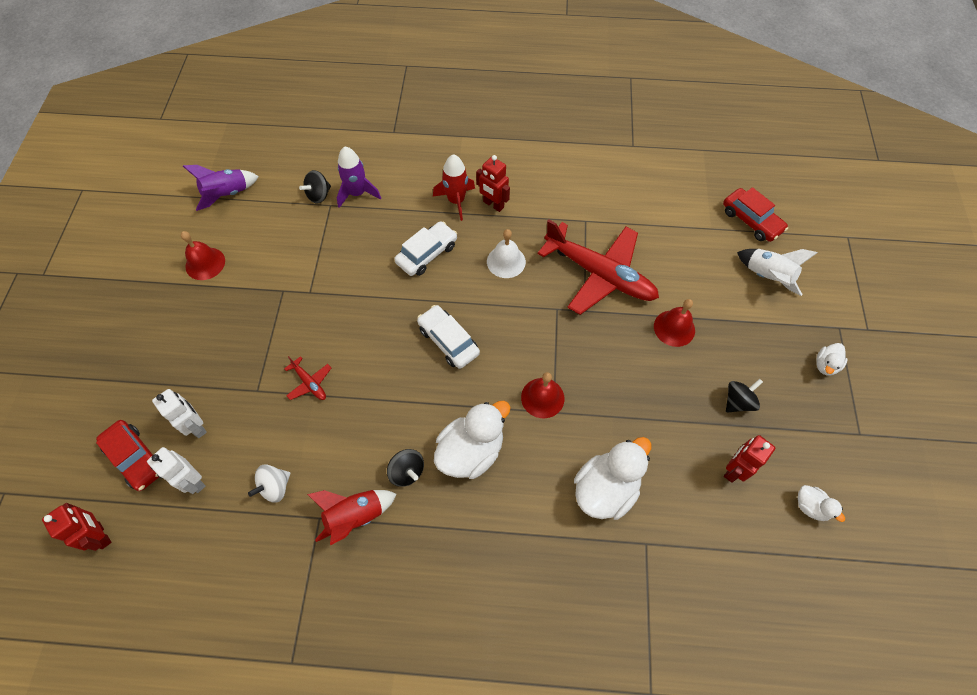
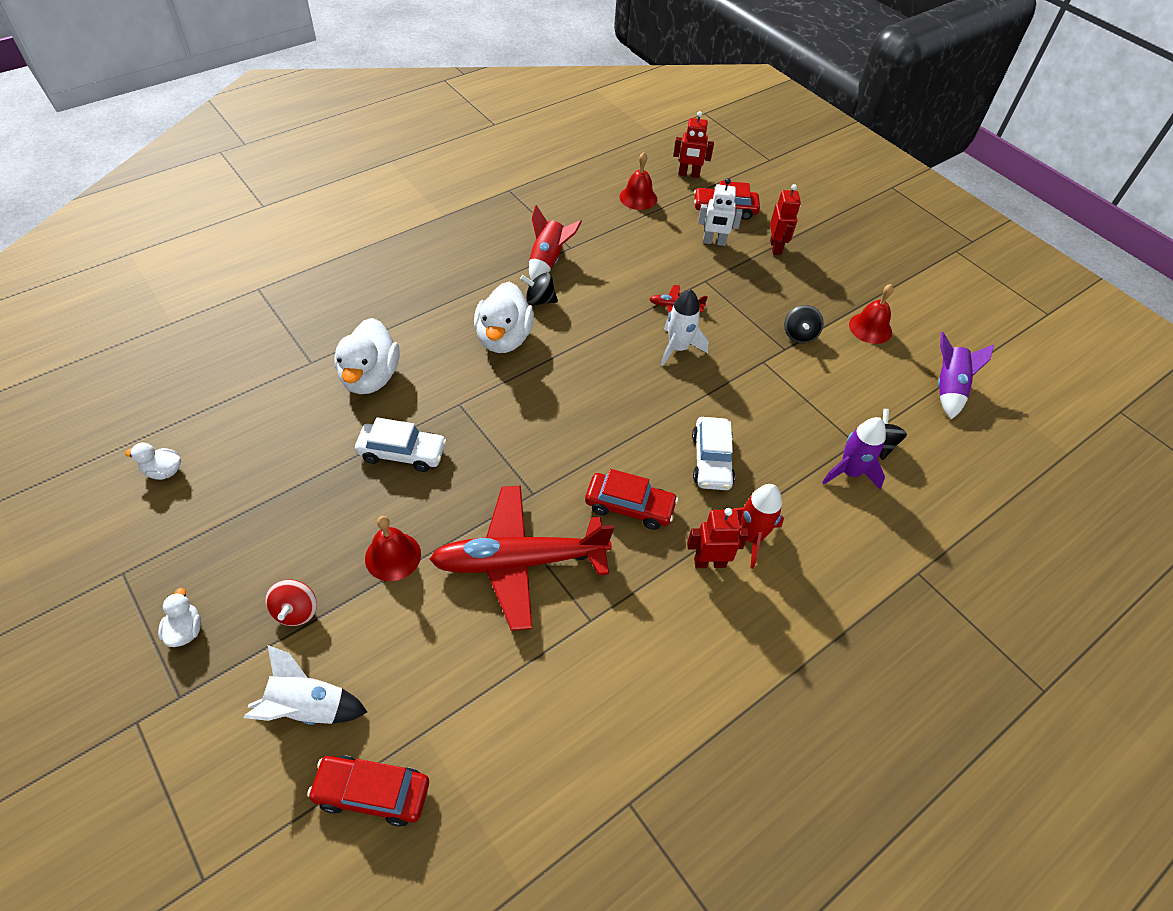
camera: 135 degrees right, 10 degrees down
(193, 481) = (674, 219): white robot -> none
(275, 487) = (619, 245): white spinning top -> none
(353, 345) = (678, 348): none -> white rocket
(448, 341) = (605, 400): white car -> white car (402, 453)
(506, 261) = (629, 506): white bell -> red car
(542, 397) = (479, 408): red bell -> red bell (638, 198)
(733, 469) = (256, 458): red robot -> red robot (776, 247)
(738, 402) = (279, 522): black spinning top -> black spinning top (799, 335)
(752, 333) = (296, 611): none -> red spinning top

